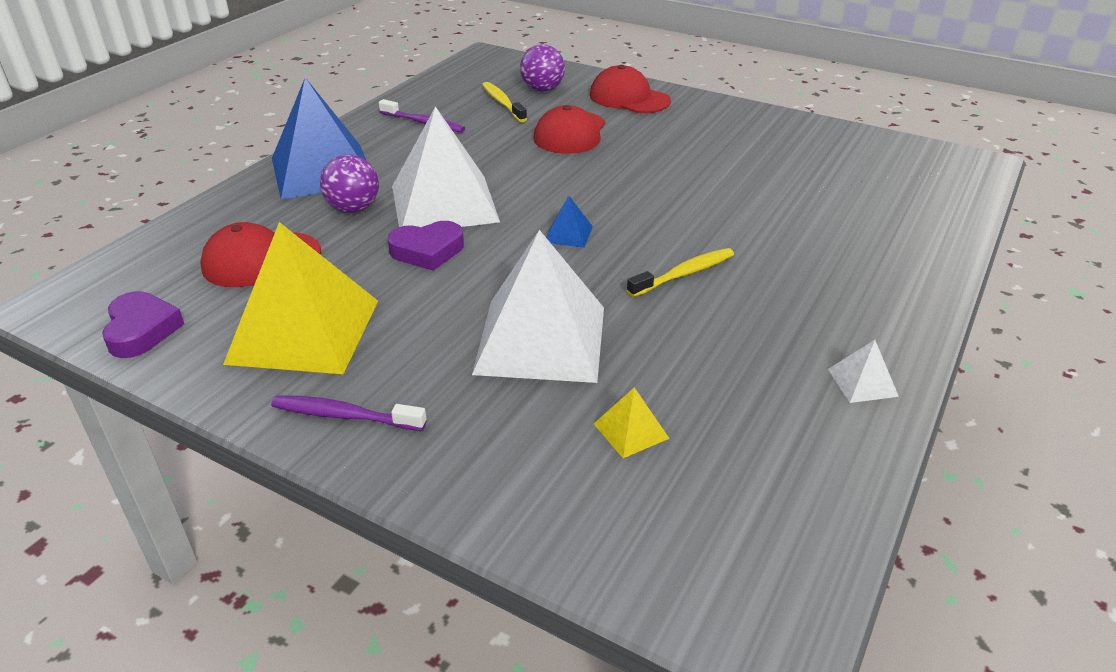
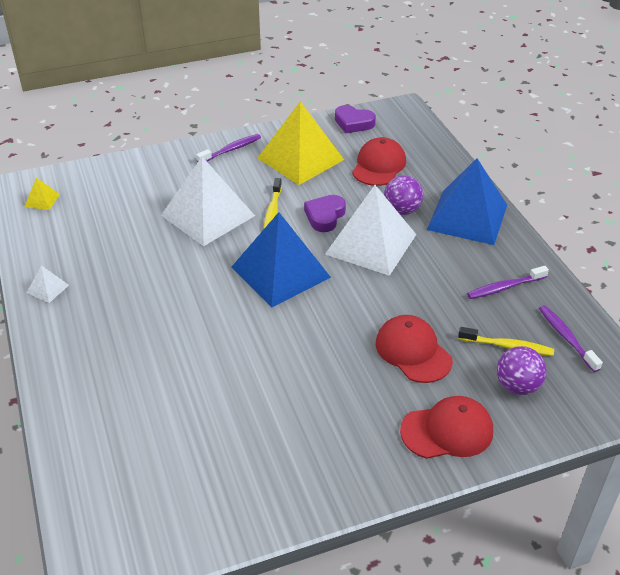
camera: 130 degrees right, 5 degrees up
(457, 87) = (566, 337): none -> purple toothbrush
(568, 234) = (280, 272): blue pyramid -> blue pyramid, size x2.47
(631, 431) = (125, 208): yellow pyramid -> yellow pyramid (42, 200)
(684, 274) = (190, 290): yellow toothbrush -> yellow toothbrush (272, 211)

